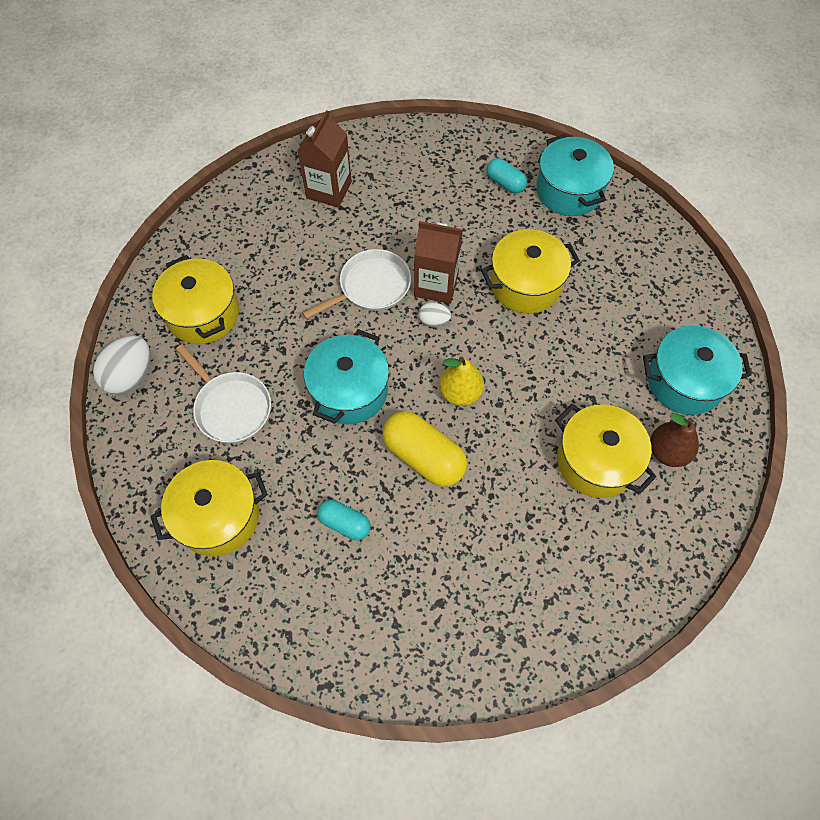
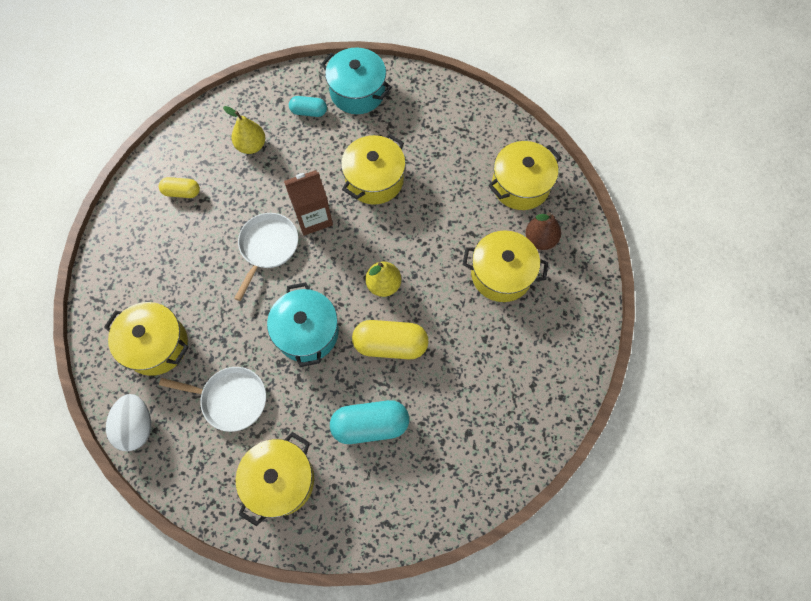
camera: 35 degrees left, 5 degrees up
(329, 190) = (182, 192): brown carton -> yellow capsule
(344, 523) = (370, 425): turquoise capsule -> turquoise capsule, size x1.72
(425, 184) = (251, 145): none -> yellow pear
(434, 321) = (330, 245): white egg -> none
(684, 381) = (520, 185): turquoise pot -> yellow pot

